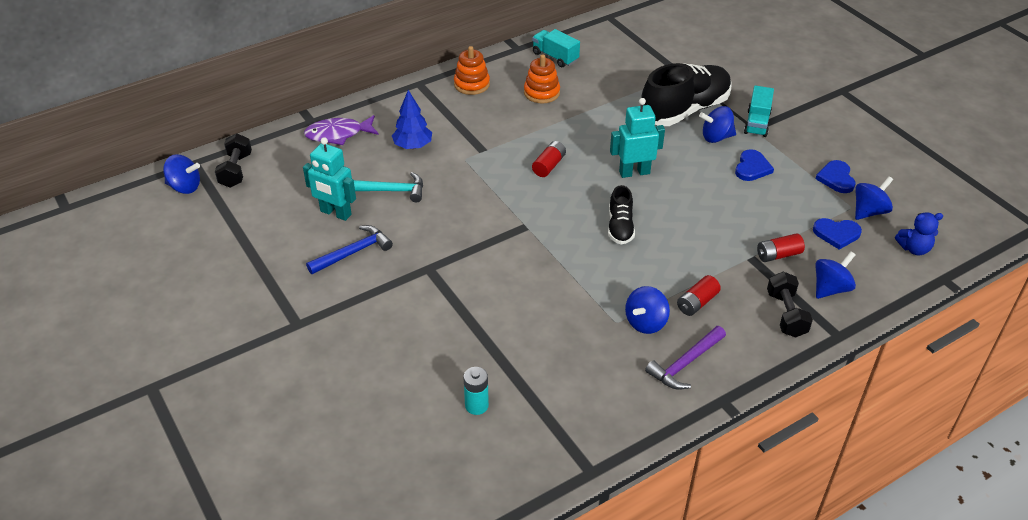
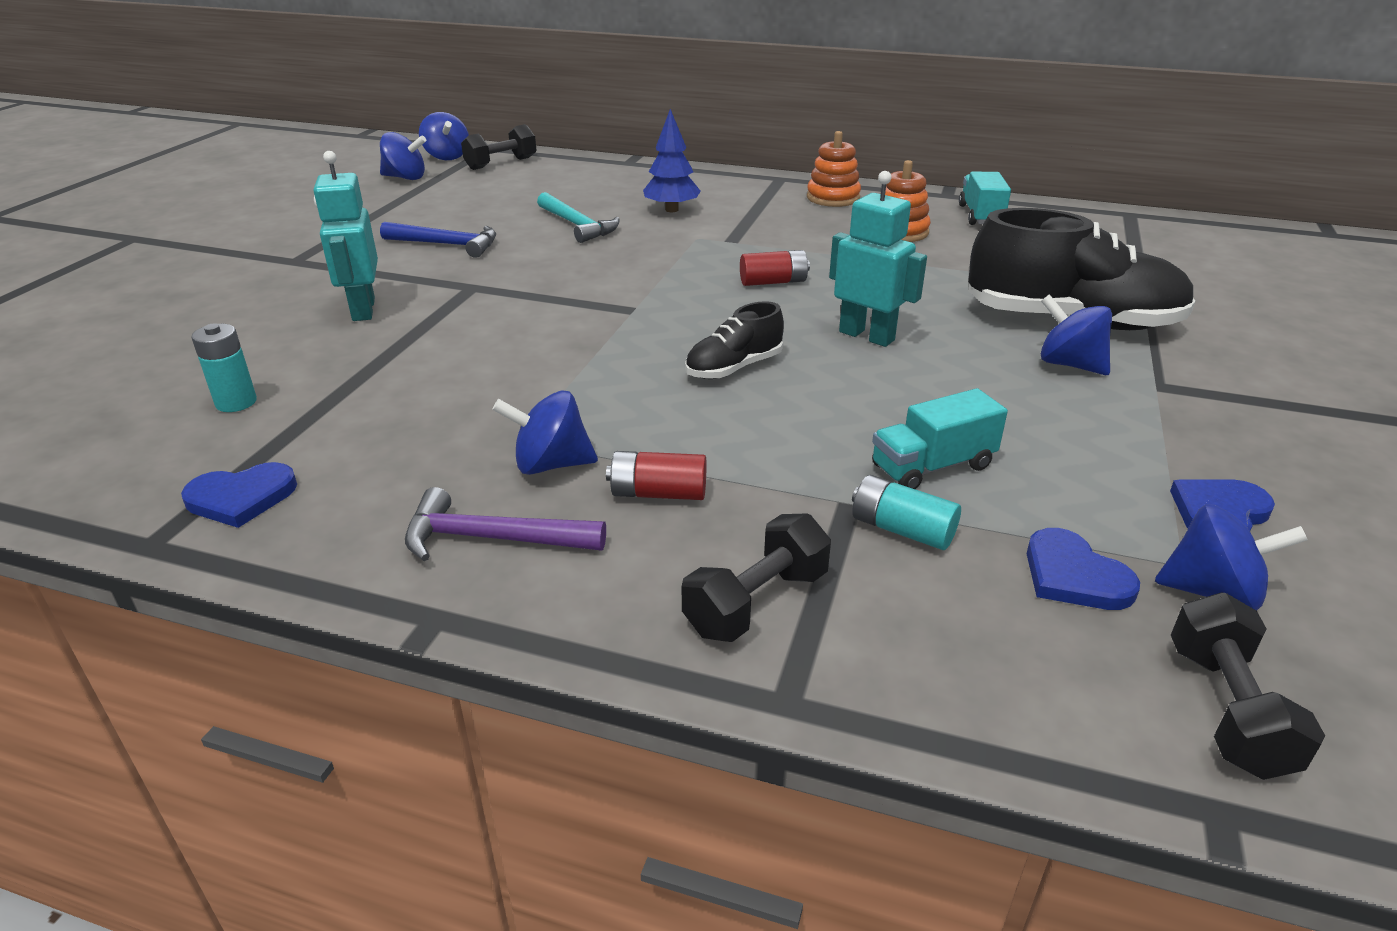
camera: 50 degrees right, 10 degrees down
(335, 213) = (500, 217): turquoise robot -> turquoise robot (363, 310)
(338, 134) = (628, 177): purple fish -> none
(752, 168) = (1066, 419): blue heart -> blue heart (241, 498)
(757, 123) = (1178, 383): turquoise truck -> turquoise truck (932, 467)
(778, 255) = (901, 530): red battery -> turquoise battery
(830, 288) = (909, 632): blue spinning top -> blue spinning top (405, 178)
(914, 249) = (1227, 710): blue teddy bear -> black dumbbell

